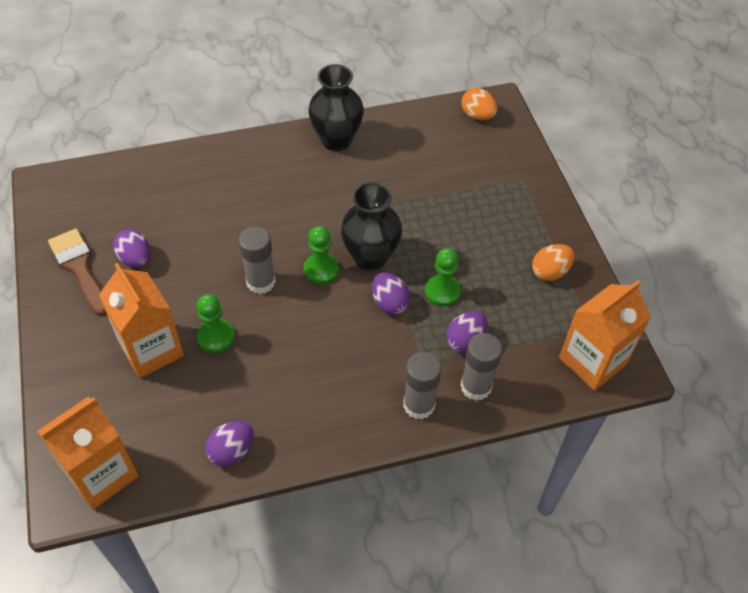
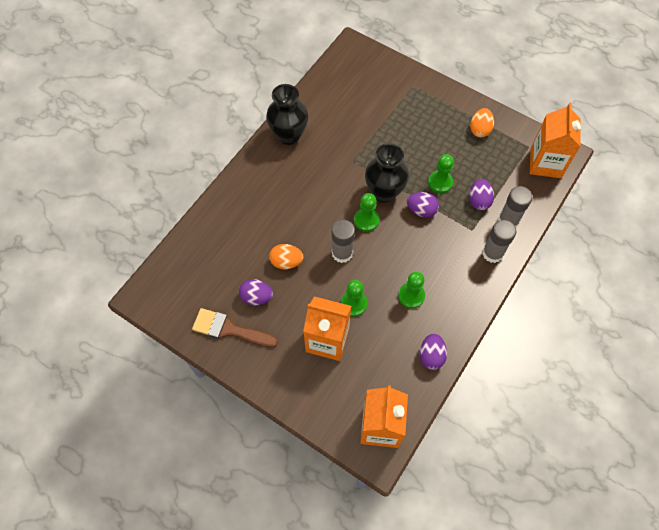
camera: 40 degrees left, 10 degrees up
(281, 376) = (411, 296): none -> green pawn
(477, 115) = (350, 62): orange egg -> orange egg (286, 262)

